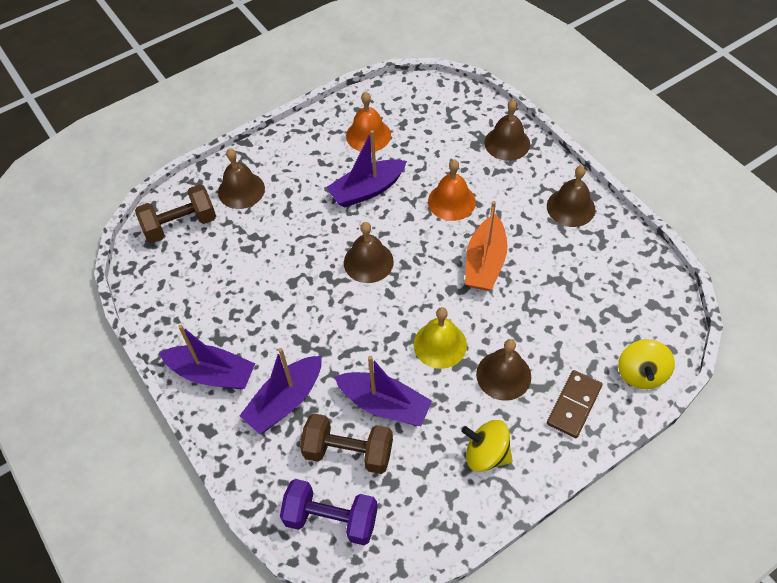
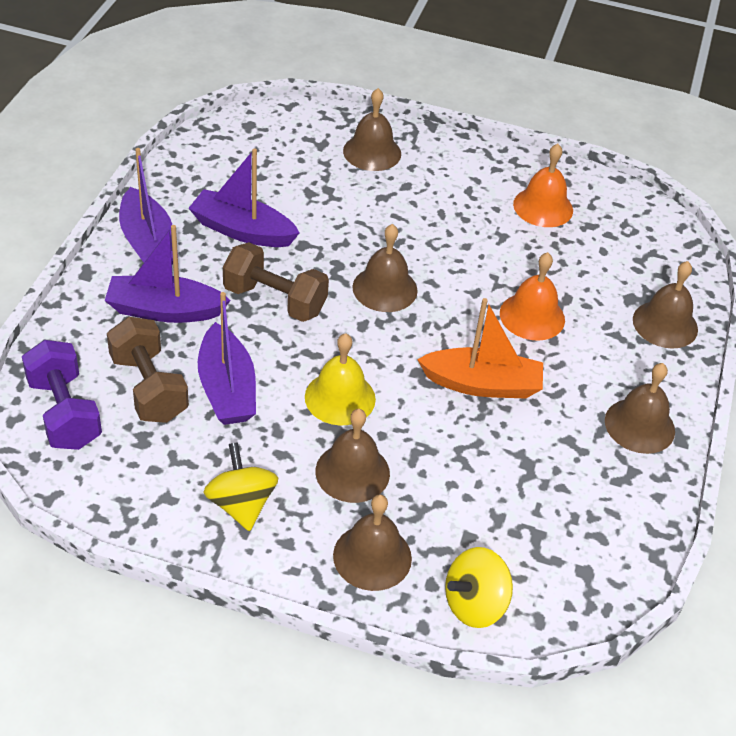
camera: 45 degrees right, 10 degrees down
(180, 225) = (289, 134): brown dumbbell -> brown dumbbell (275, 300)
(367, 190) = (472, 242): purple boat -> purple boat (242, 231)
(485, 262) = (482, 384): orange boat -> orange boat turned 150 degrees counterclockwise
(574, 405) = (372, 556): brown domino -> brown bell

